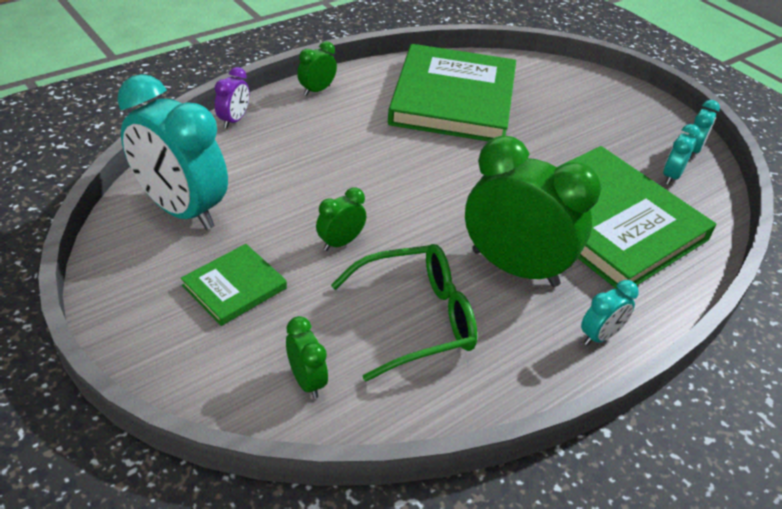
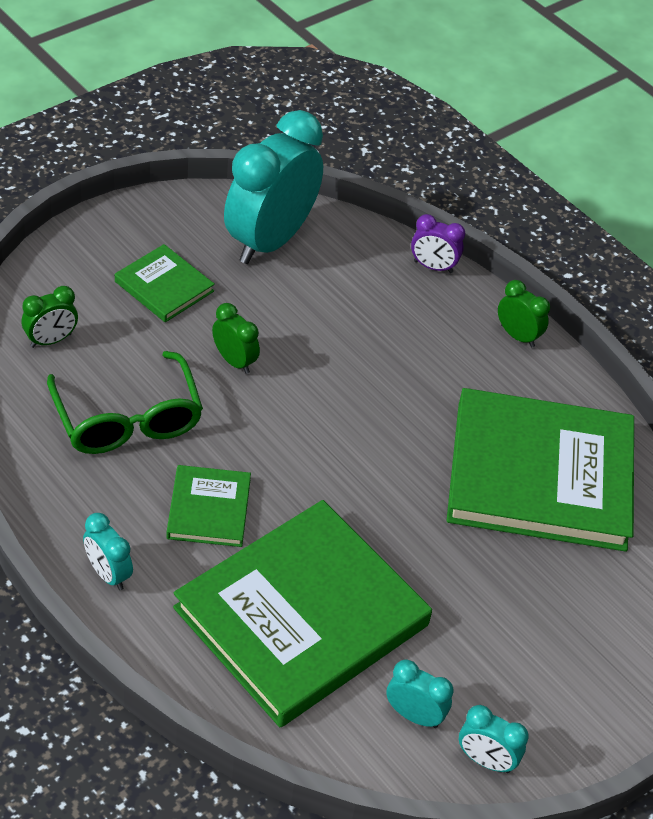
camera: 85 degrees right, 5 degrees up
(514, 268) = (209, 509): green clock -> green book

